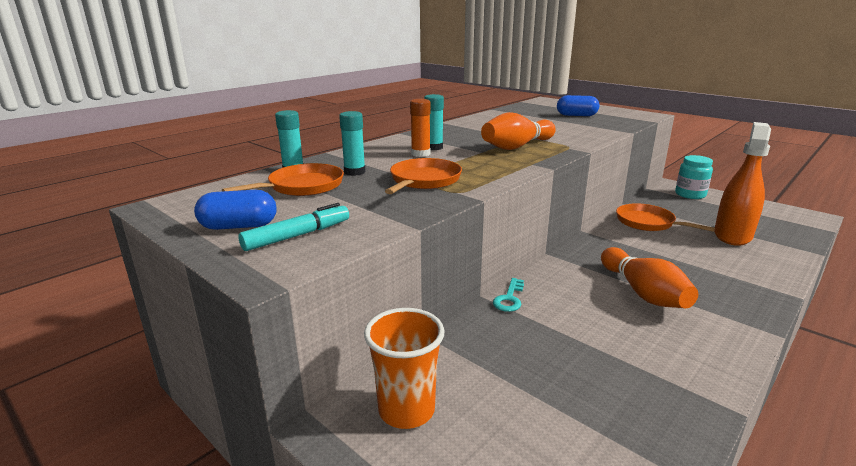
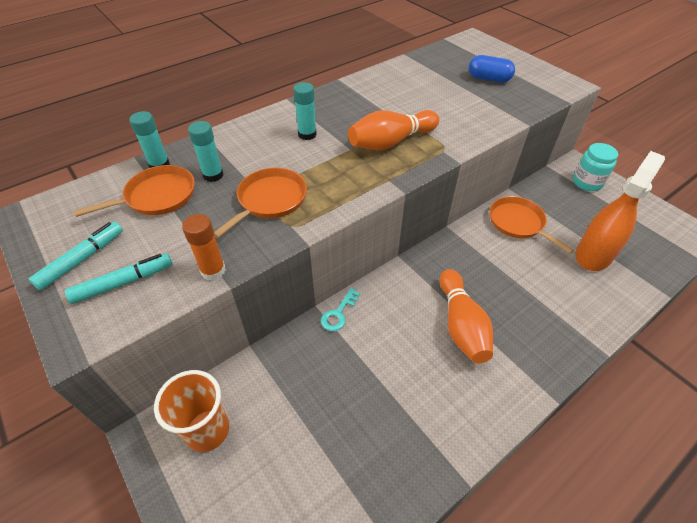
camera: 10 degrees right, 25 degrees up
(239, 226) = (81, 260): blue capsule -> turquoise marker
(420, 154) = (289, 146): orange glue stick -> orange glue stick (213, 270)

